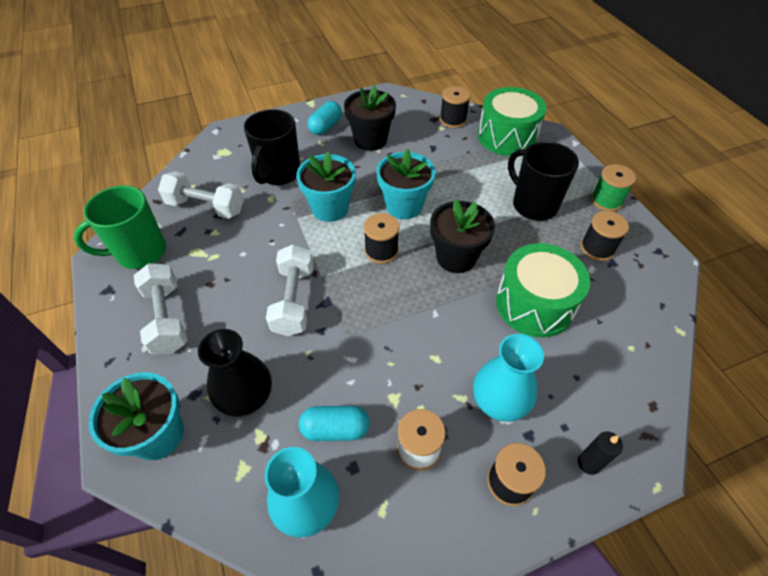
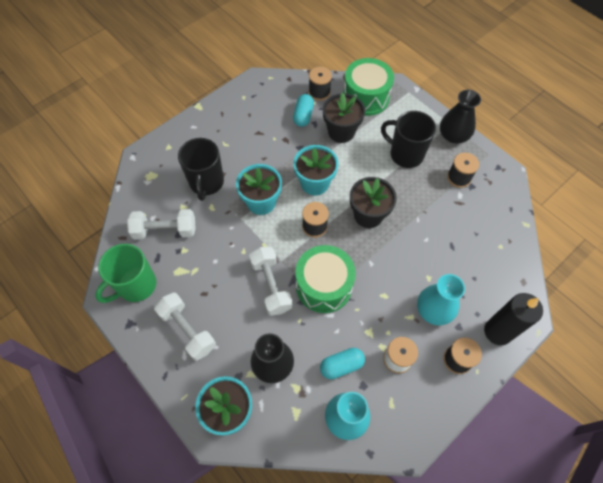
camera: 20 degrees left, 10 degrees up
(325, 126) = (222, 127): turquoise capsule -> turquoise capsule (303, 116)
(370, 140) = (264, 130): black flower pot -> black flower pot (341, 132)
(534, 304) = (432, 234): green drum -> green drum (324, 286)
(588, 463) = (497, 332): black candle -> black candle, size x2.00
(606, 201) = (453, 135): green spool -> black vase

